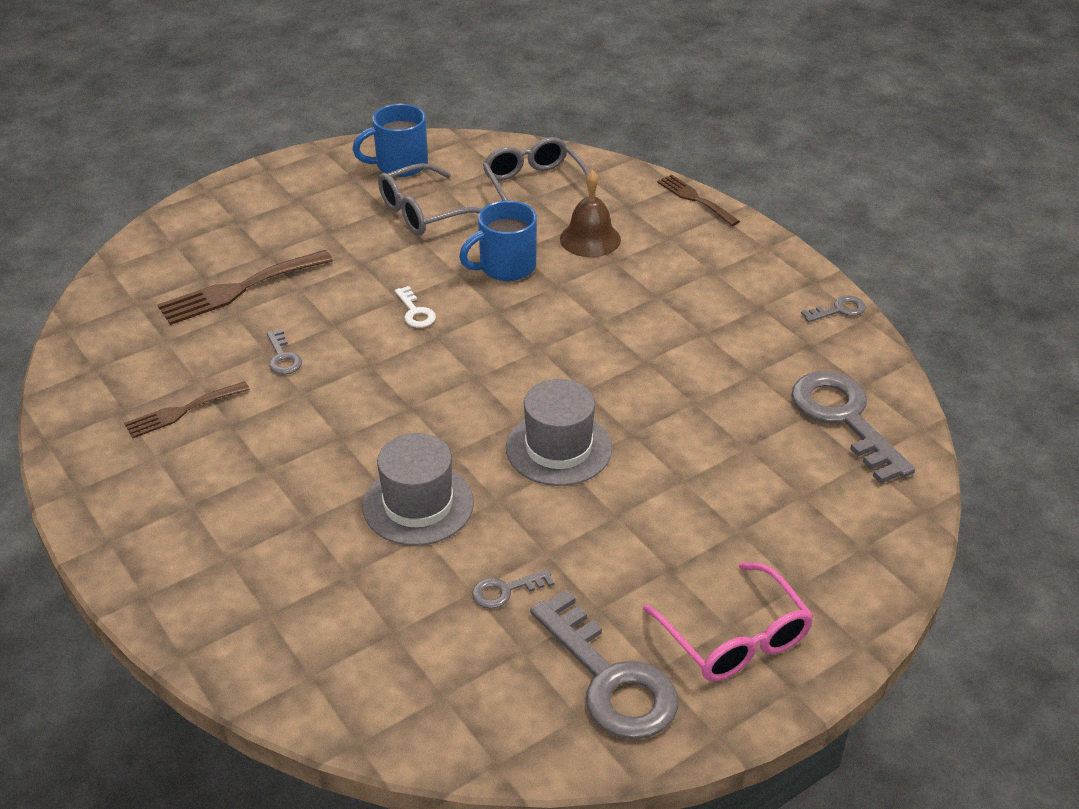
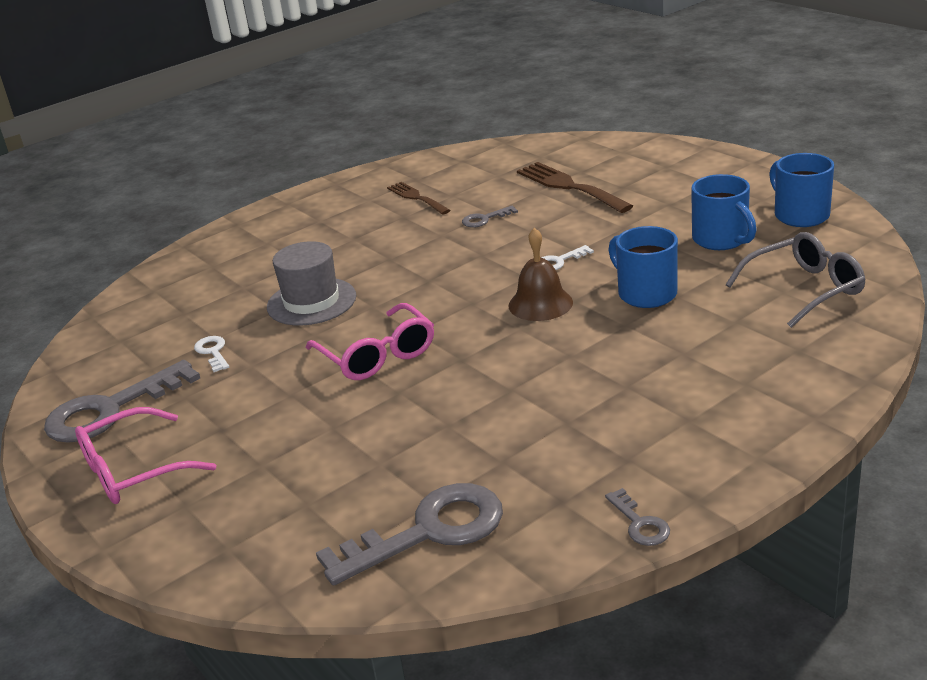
camera: 90 degrees right, 10 degrees down
(424, 212) = (721, 240): grey glasses -> blue mug
(505, 591) = (213, 352): grey key -> white key
(558, 448) = (377, 355): grey hat -> pink glasses
(590, 239) = (718, 334): brown bell -> brown bell (540, 304)
(695, 199) = (842, 395): brown fork -> none

